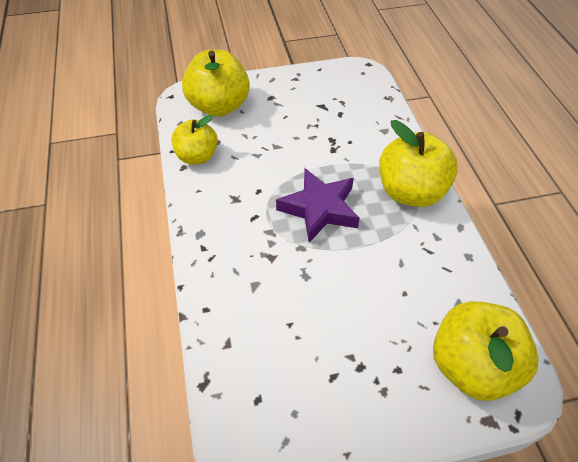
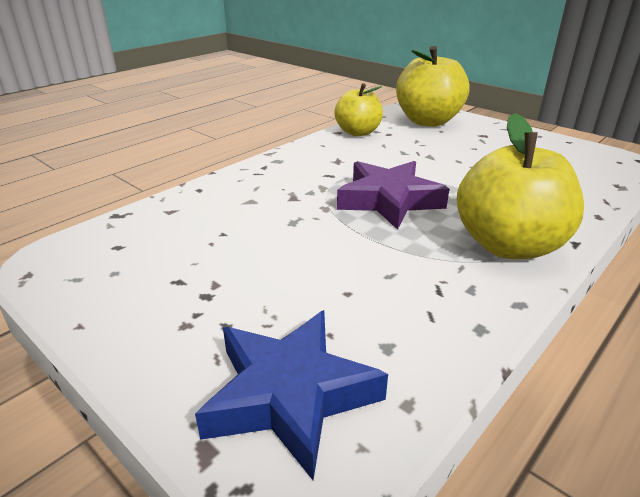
camera: 55 degrees right, 20 degrees down
(471, 366) = (290, 395): yellow apple -> blue star

